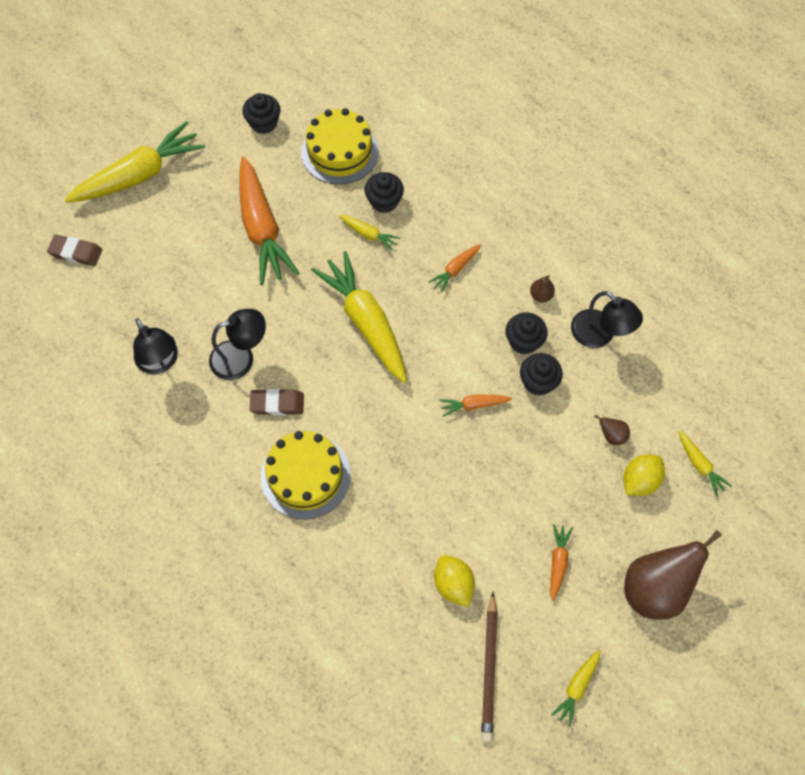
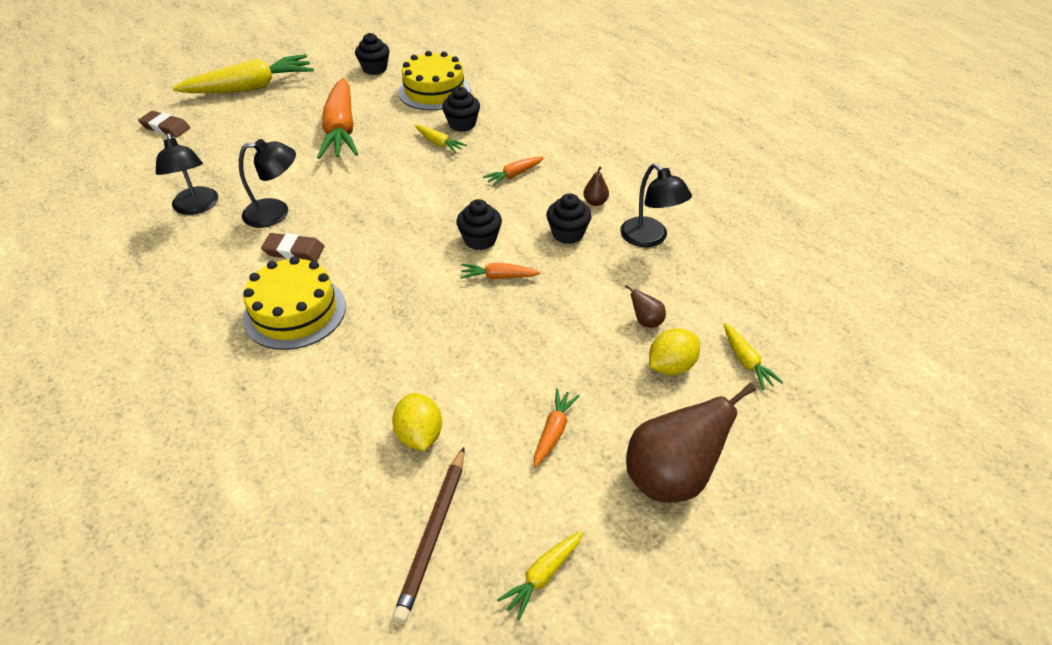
camera: 10 degrees right, 20 degrees down
(366, 322) = (410, 202): yellow carrot -> none
(538, 382) = (574, 267): black cupcake -> black cupcake (480, 240)

